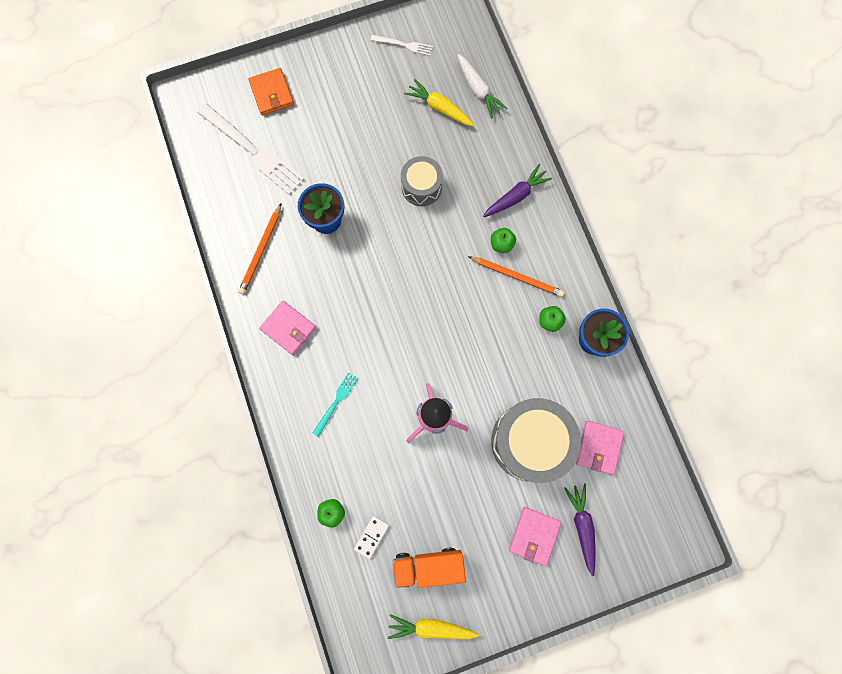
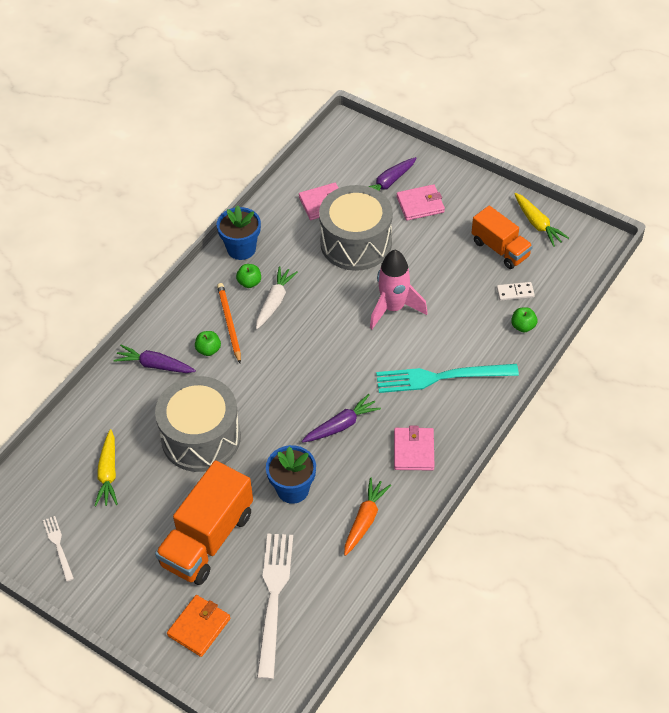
camera: 125 degrees left, 25 degrees down
(261, 251) = (365, 520): orange pencil -> orange carrot
(333, 139) = (207, 539): none -> orange truck
(336, 402) = (441, 377): turquoise fork -> turquoise fork, size x2.01
(353, 292) = (341, 425): none -> purple carrot
(421, 187) = (201, 437): grey drum -> grey drum, size x1.77
(478, 90) = (66, 455): white carrot -> white carrot (274, 302)

